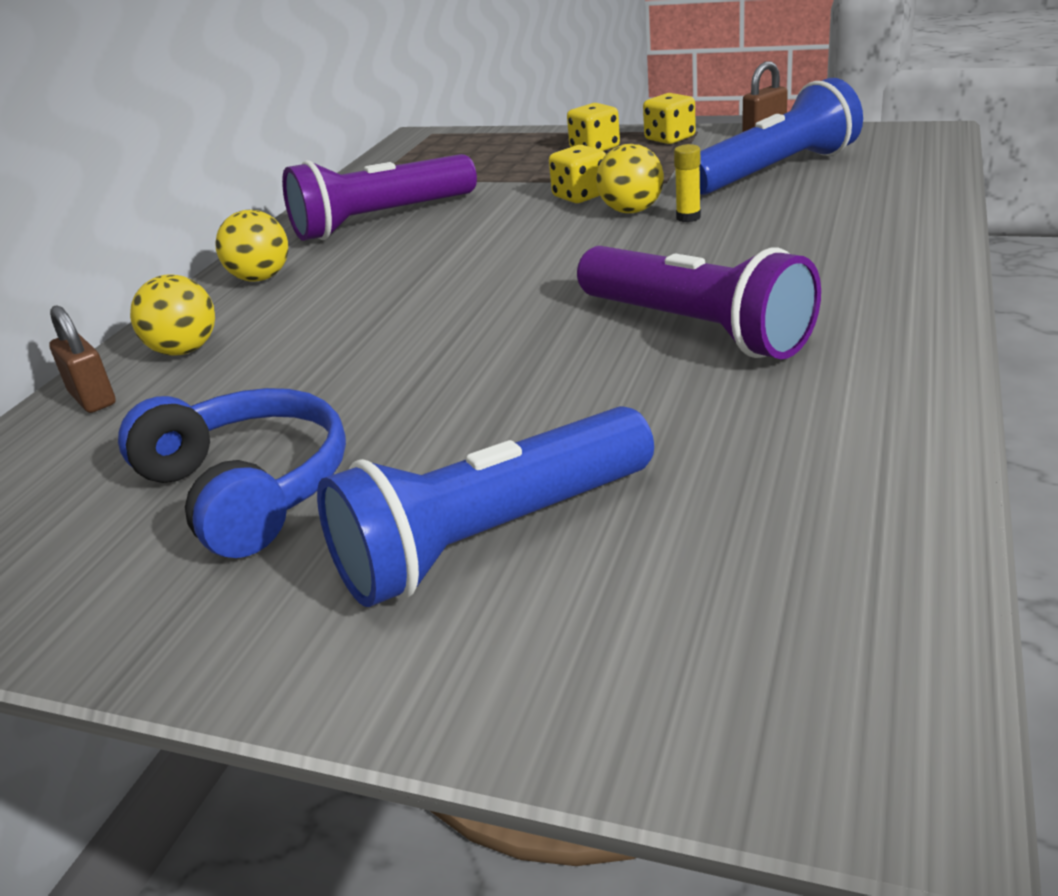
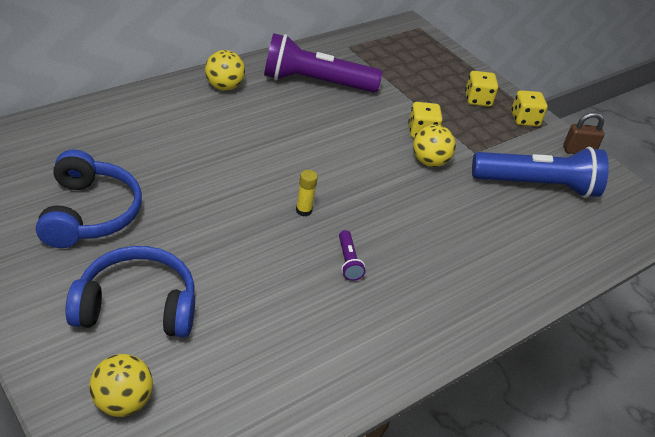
camera: 25 degrees right, 10 degrees up
(93, 398) = (91, 117): brown padlock -> none
(184, 350) = (149, 113): yellow ball -> yellow ball (123, 402)
(492, 537) = (137, 306): blue flashlight -> blue headphones
(688, 217) = (447, 187): yellow glue stick -> yellow glue stick (303, 210)
(695, 329) = (348, 261): purple flashlight -> purple flashlight, size x0.40

